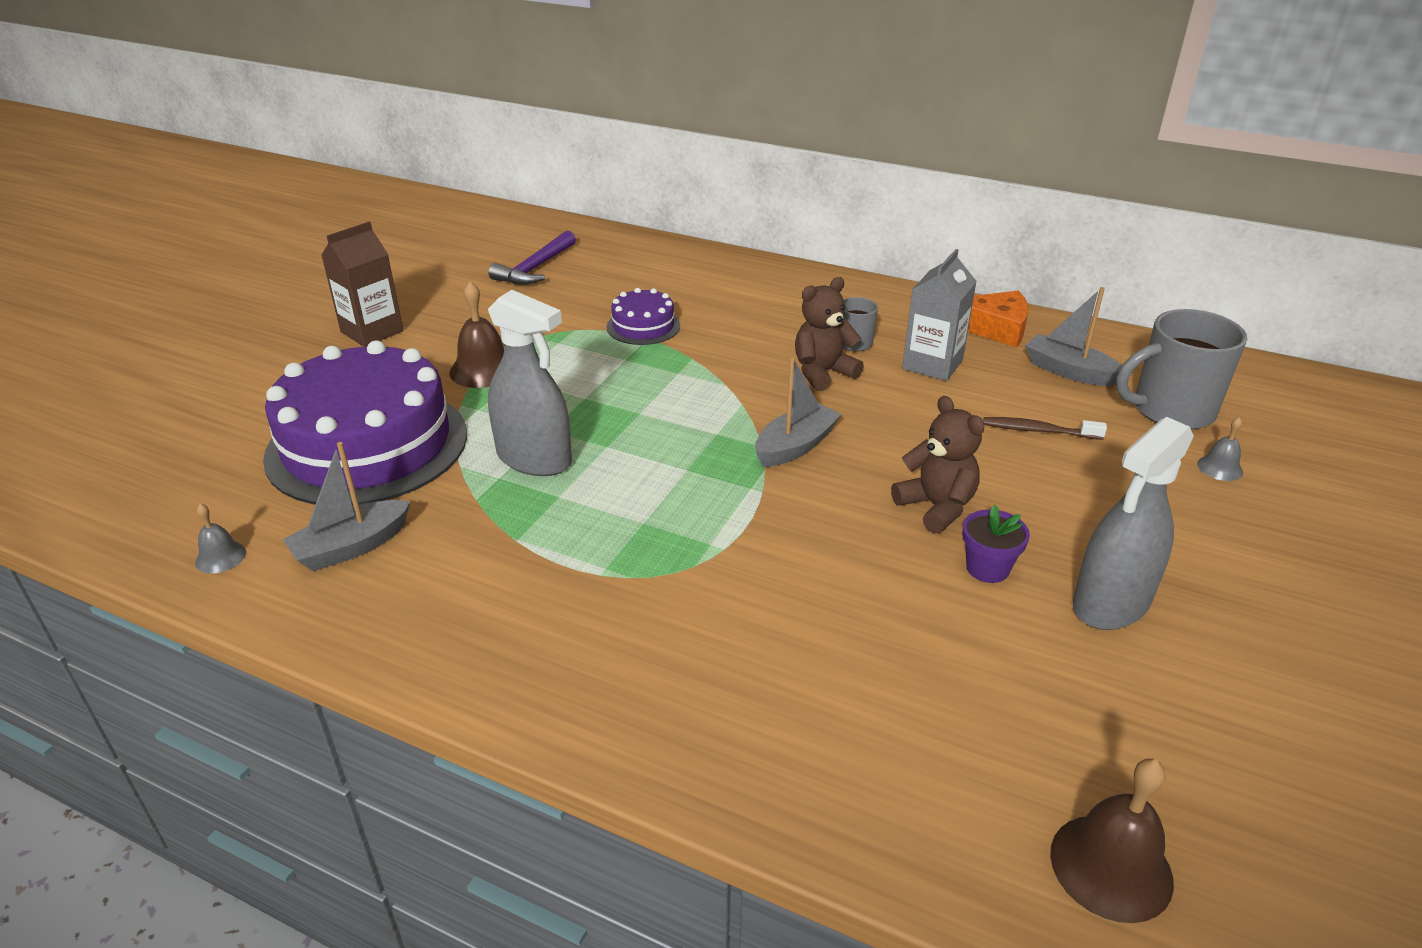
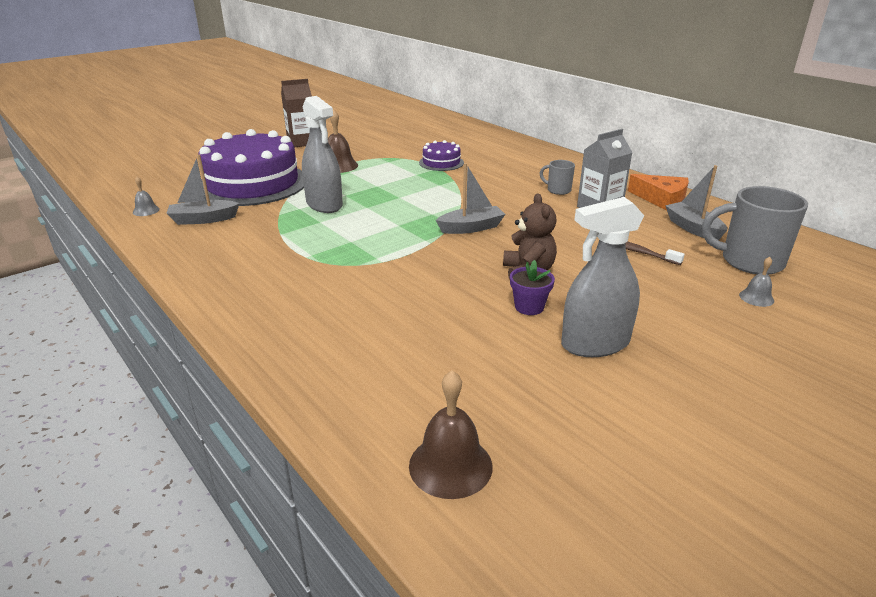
camera: 25 degrees right, 5 degrees down
(535, 268) = (409, 131): purple hammer -> none
(823, 373) = (524, 200): brown teddy bear -> none

